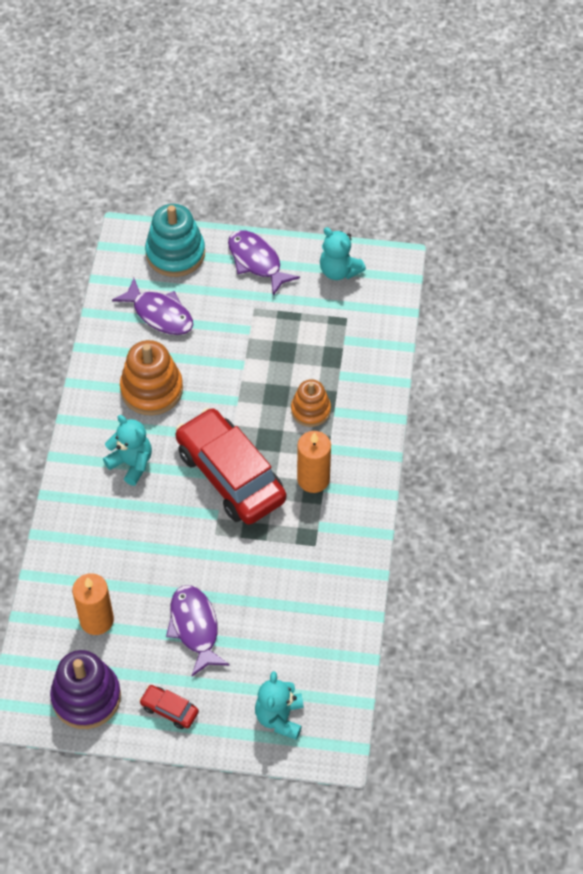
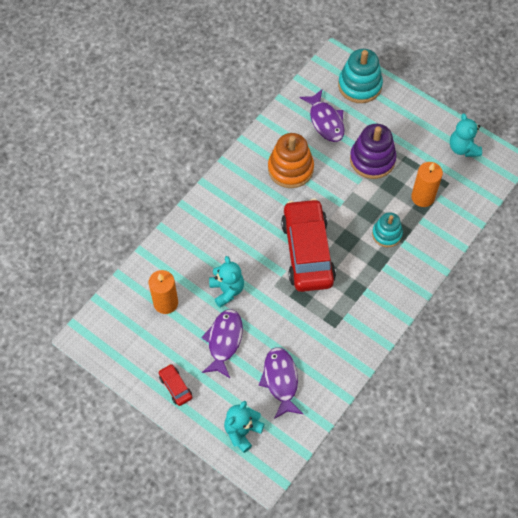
camera: 30 degrees right, 5 degrees up
(86, 697) = (129, 350): purple stacking toy -> purple stacking toy (372, 160)
(131, 463) = (248, 211): turquoise teddy bear -> turquoise teddy bear (227, 290)
(256, 261) = (410, 116): purple fish -> purple fish (280, 380)
(310, 410) = (387, 234): orange stacking toy -> turquoise stacking toy
(313, 479) = (360, 282): orange candle -> orange candle (422, 197)

